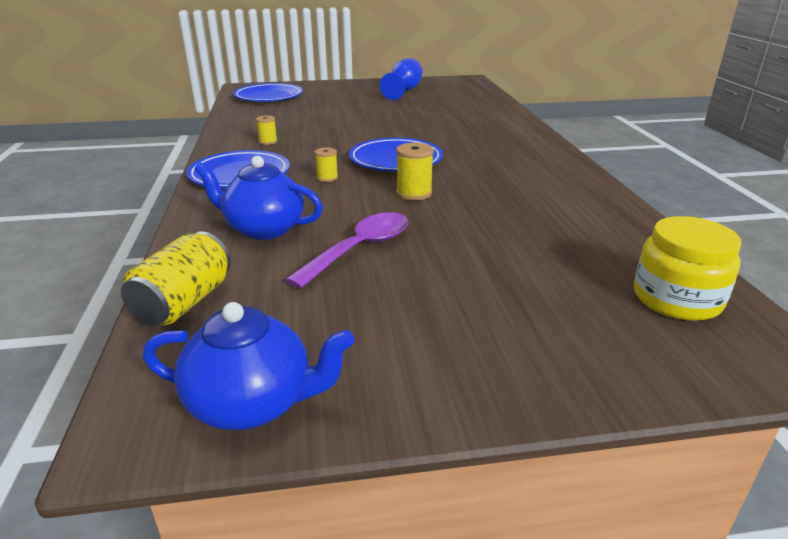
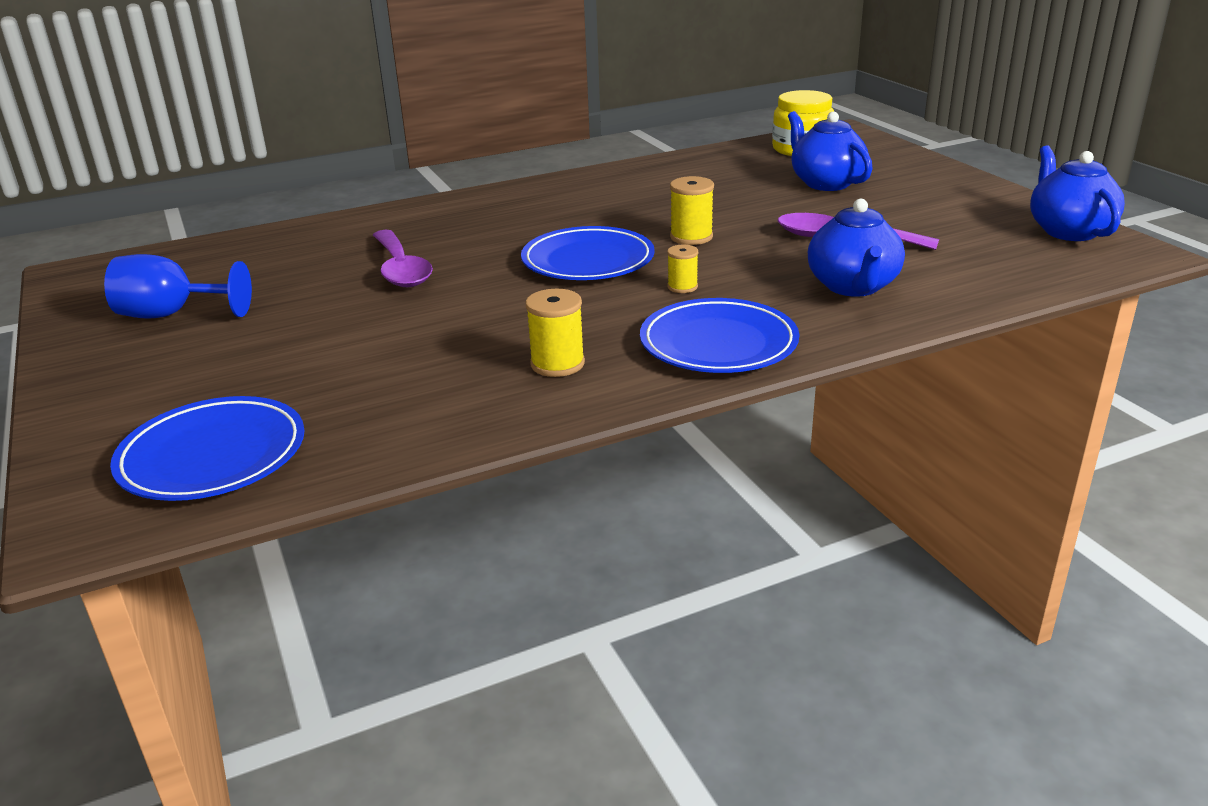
camera: 105 degrees left, 0 degrees up
(184, 303) = (1015, 282): yellow can -> none
(268, 142) = (557, 364): yellow spool -> yellow spool, size x1.57
(423, 122) = (401, 269): none -> purple spoon
(526, 280) = (825, 183): none -> blue teapot

